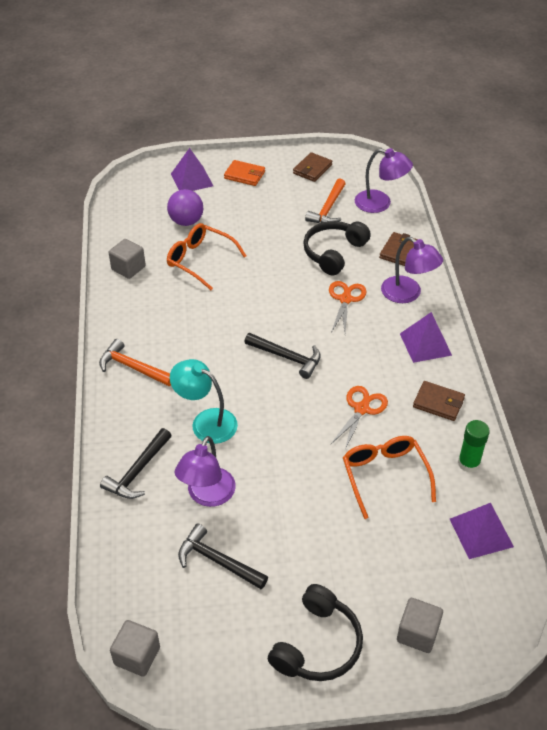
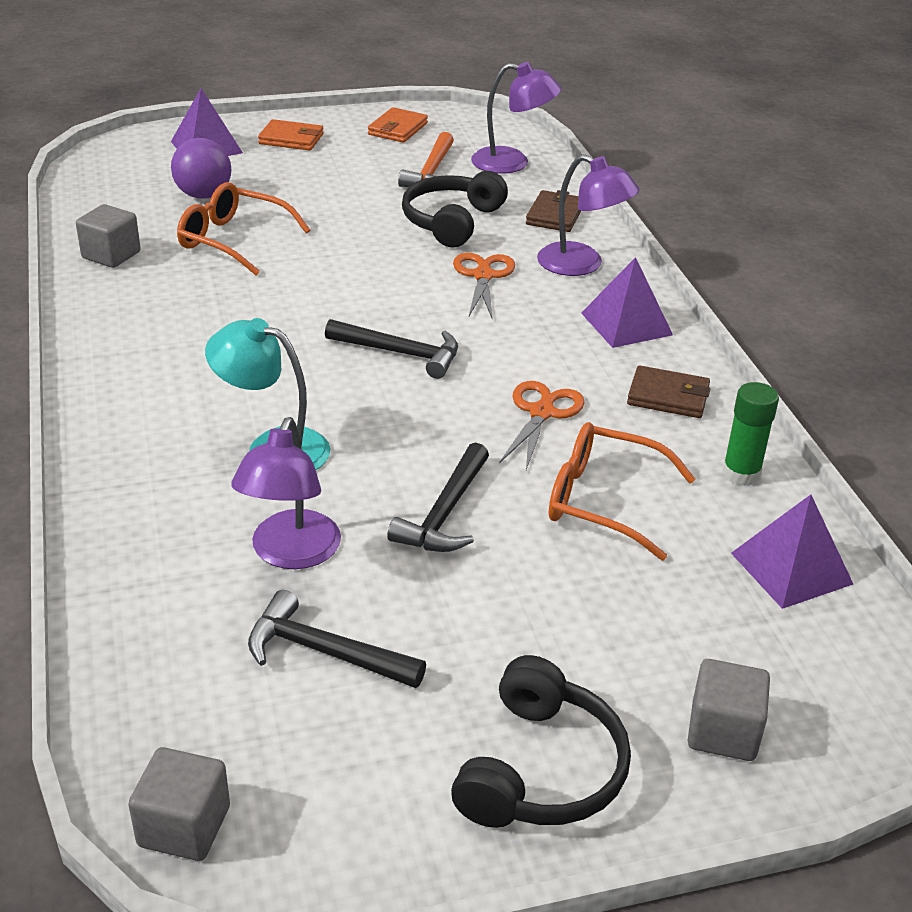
camera: 10 degrees left, 10 degrees down
(132, 367) = (131, 382): orange hammer -> none
(138, 471) = (155, 528): black hammer -> black hammer (445, 513)
(312, 169) = (397, 129): brown wallet -> orange wallet
(385, 476) = (603, 501): orange glasses -> orange glasses turned 45 degrees counterclockwise

